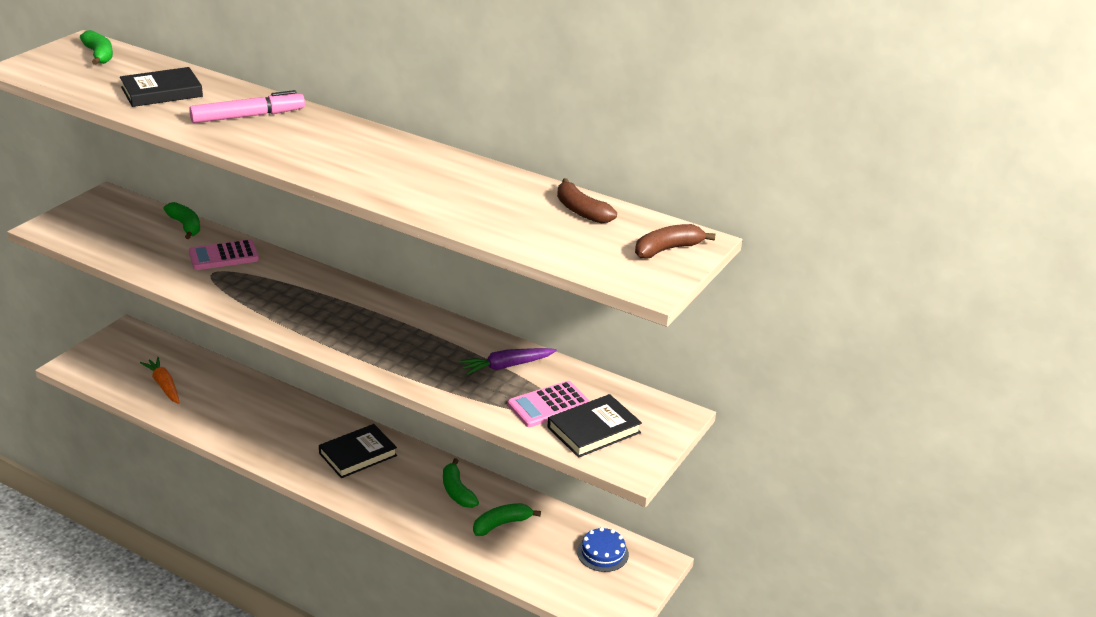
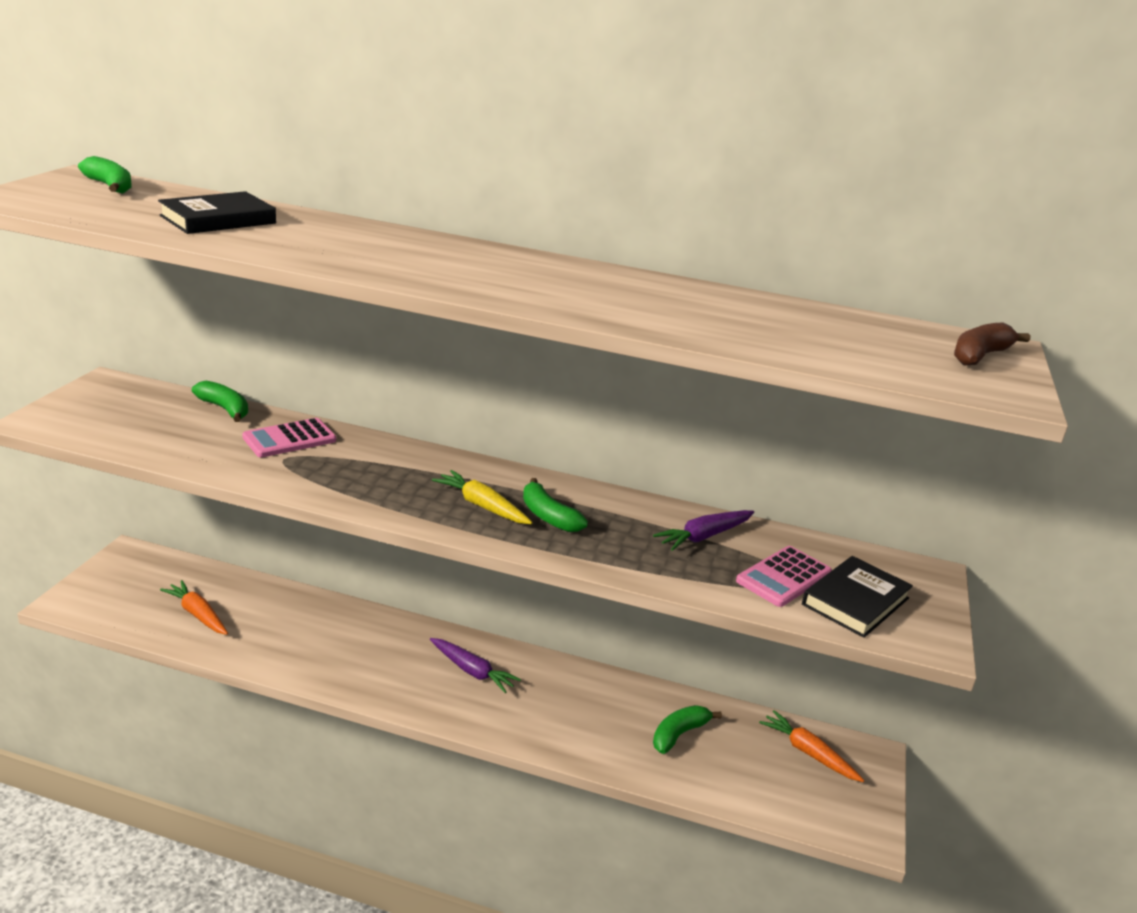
camera: 15 degrees left, 5 degrees down
(247, 116) = (349, 241): pink marker -> none
(344, 325) = (482, 506): none -> yellow carrot
(358, 454) = (472, 671): black book -> purple carrot
(457, 491) = (608, 701): green banana -> green banana (548, 516)
(581, 211) = (840, 322): brown banana -> none
(602, 553) = (808, 753): blue cake -> orange carrot

